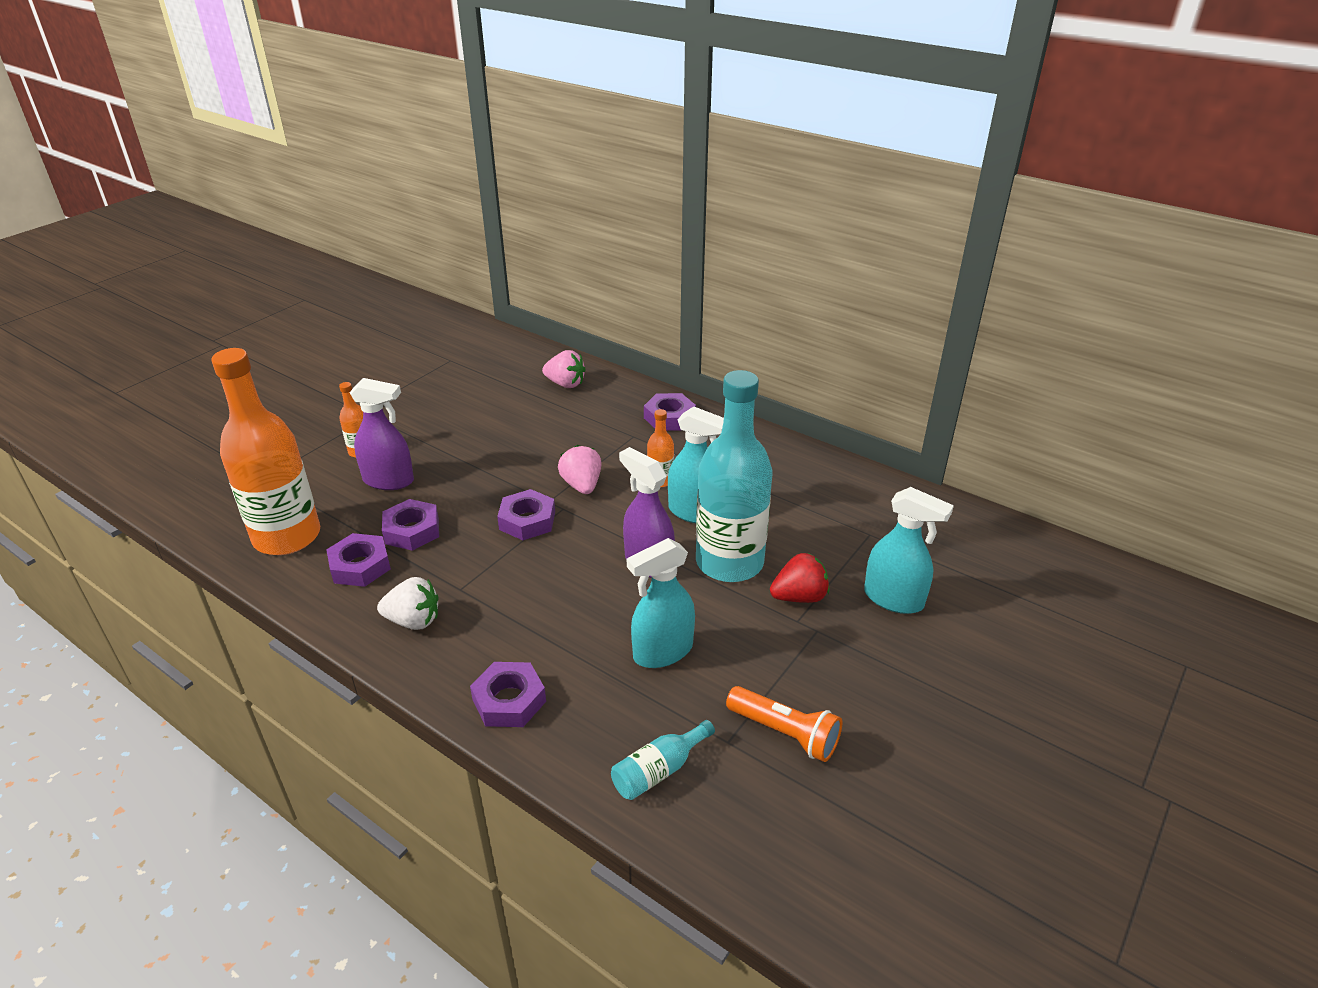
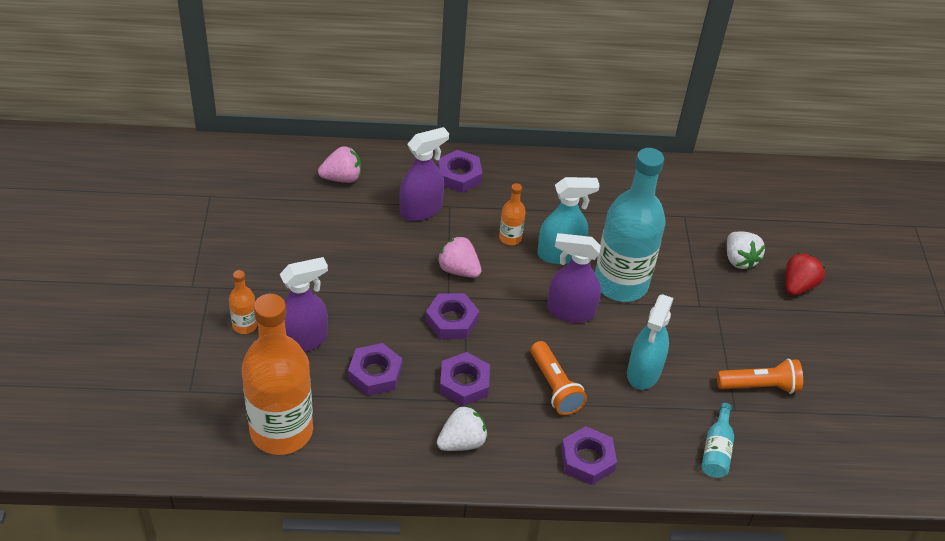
camera: 40 degrees left, 10 degrees up
(360, 566) = (371, 423): purple nut -> purple nut (464, 383)
(555, 619) = (555, 387): none -> orange flashlight
(604, 429) = (421, 210): none -> purple spray bottle
(799, 597) = (685, 287): red strawberry -> red strawberry (798, 286)
(894, 599) = (739, 260): turquoise spray bottle -> white strawberry

